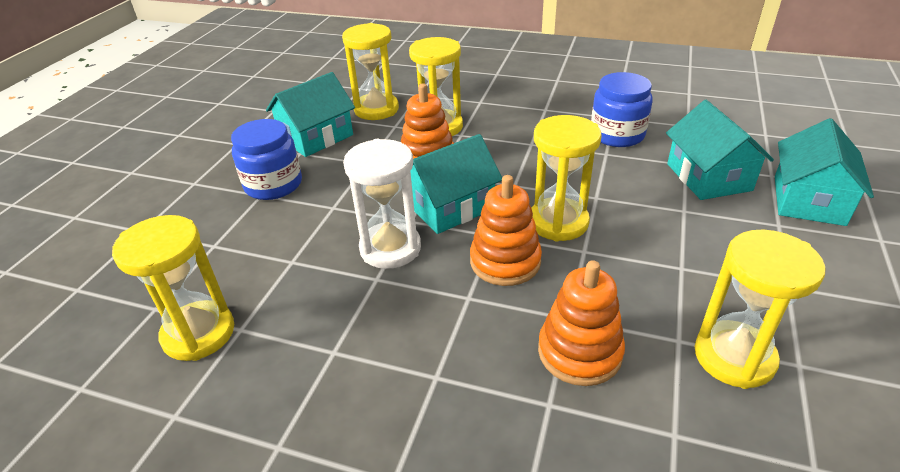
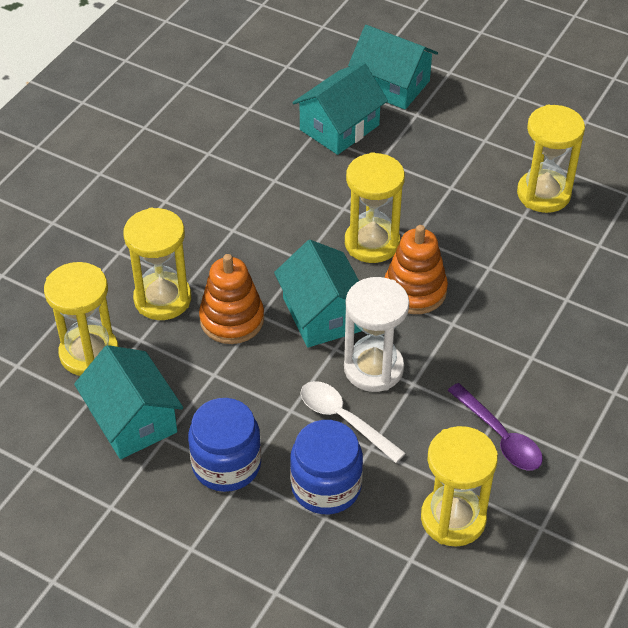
camera: 80 degrees left, 10 degrees up
(309, 360) = (500, 436): none -> purple spoon
(324, 239) = (344, 419): none -> white spoon
(579, 352) = (524, 271): orange stacking toy -> none
(617, 134) = (244, 162): blue jar -> blue jar (326, 486)
(708, 177) = (339, 127): turquoise house -> turquoise house turned 45 degrees counterclockwise

